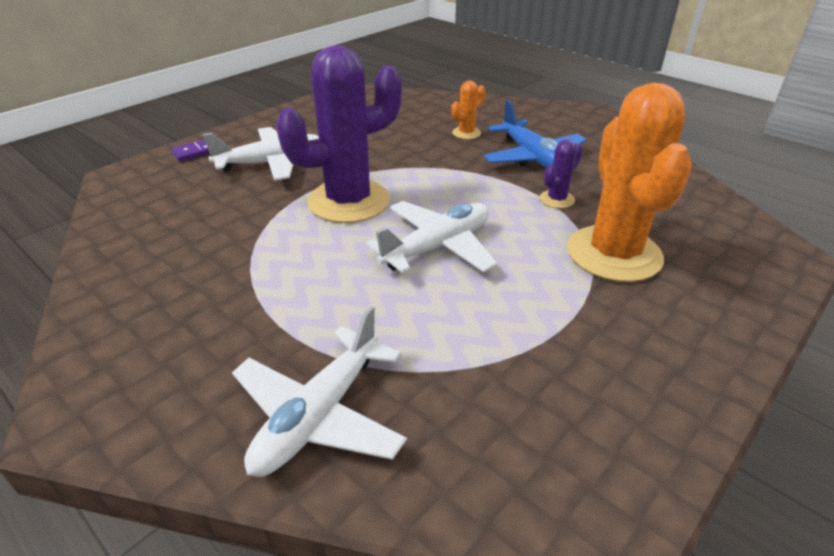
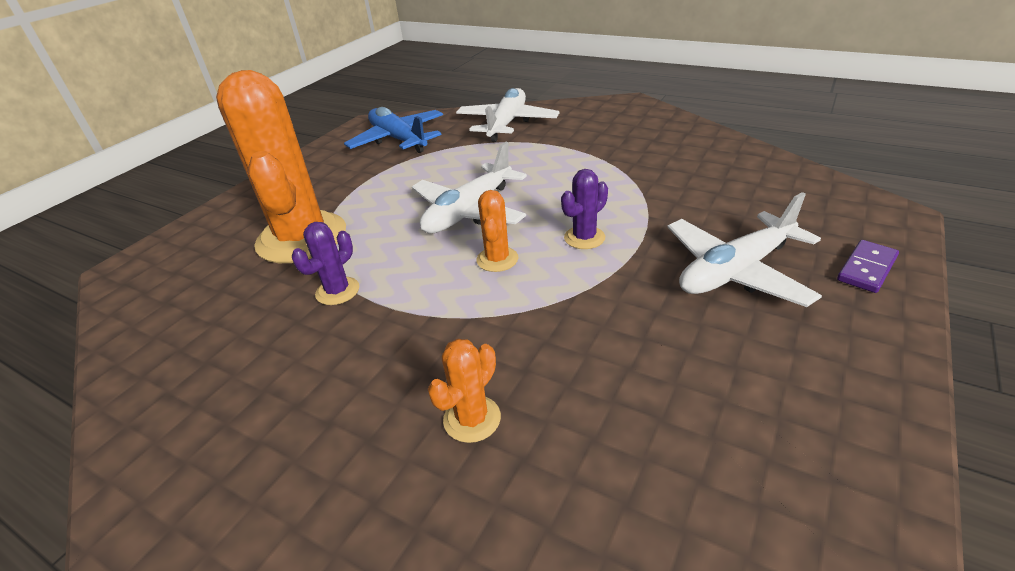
camera: 170 degrees right, 0 degrees up
(349, 201) = (584, 238): purple cactus -> purple cactus, size x0.43
(426, 199) = (497, 259): none -> orange cactus
(533, 158) = (352, 369): blue plane -> blue plane (398, 140)

